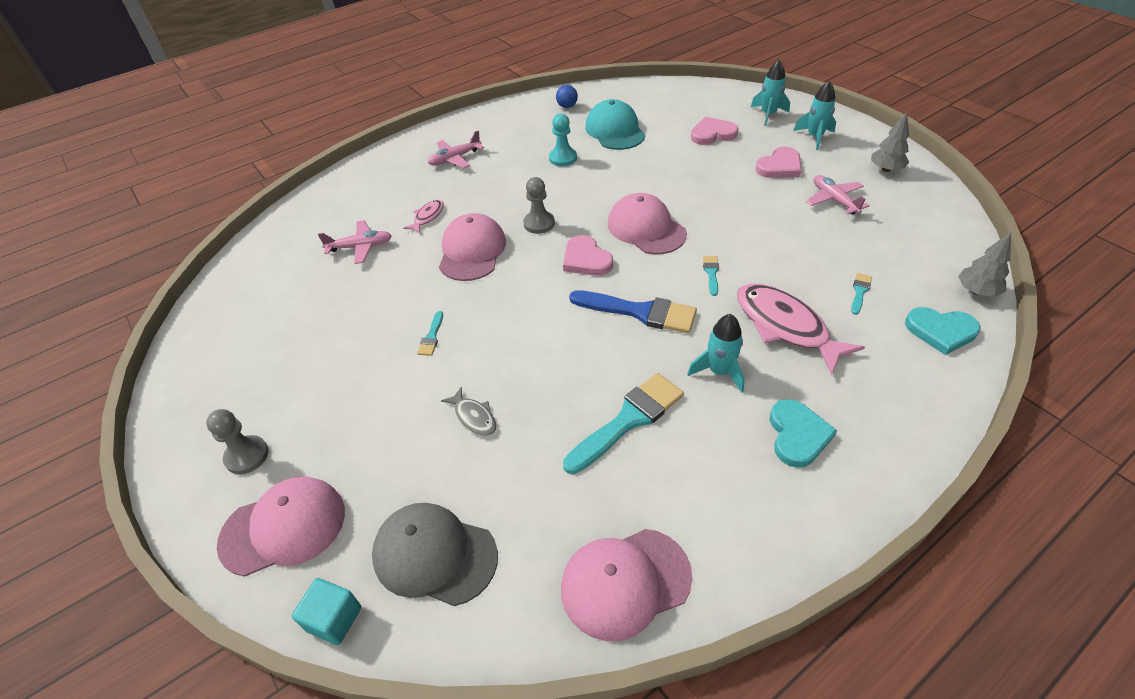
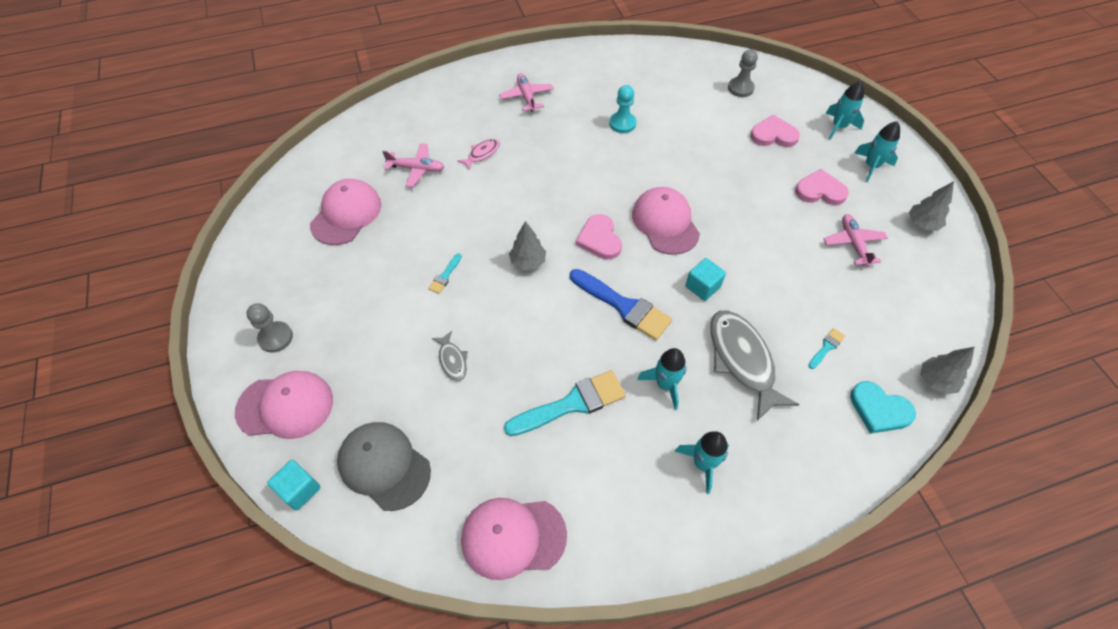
camera: 15 degrees right, 10 degrees up
(455, 159) = (527, 97): pink plane -> pink plane turned 90 degrees clockwise
(472, 251) = (506, 201): pink cap -> pink cap (346, 214)
(519, 299) = (528, 262): none -> grey tree
(539, 223) = (574, 189): grey pawn -> grey pawn (740, 88)
(567, 106) = (650, 64): blue ball -> none
(615, 130) = (683, 105): turquoise cap -> none
(711, 273) = (702, 287): turquoise brush -> turquoise cube
(779, 166) = (820, 191): pink heart -> pink heart turned 150 degrees counterclockwise
(785, 326) = (742, 360): pink fish -> grey fish
(797, 435) = (703, 464): turquoise heart -> turquoise rocket

